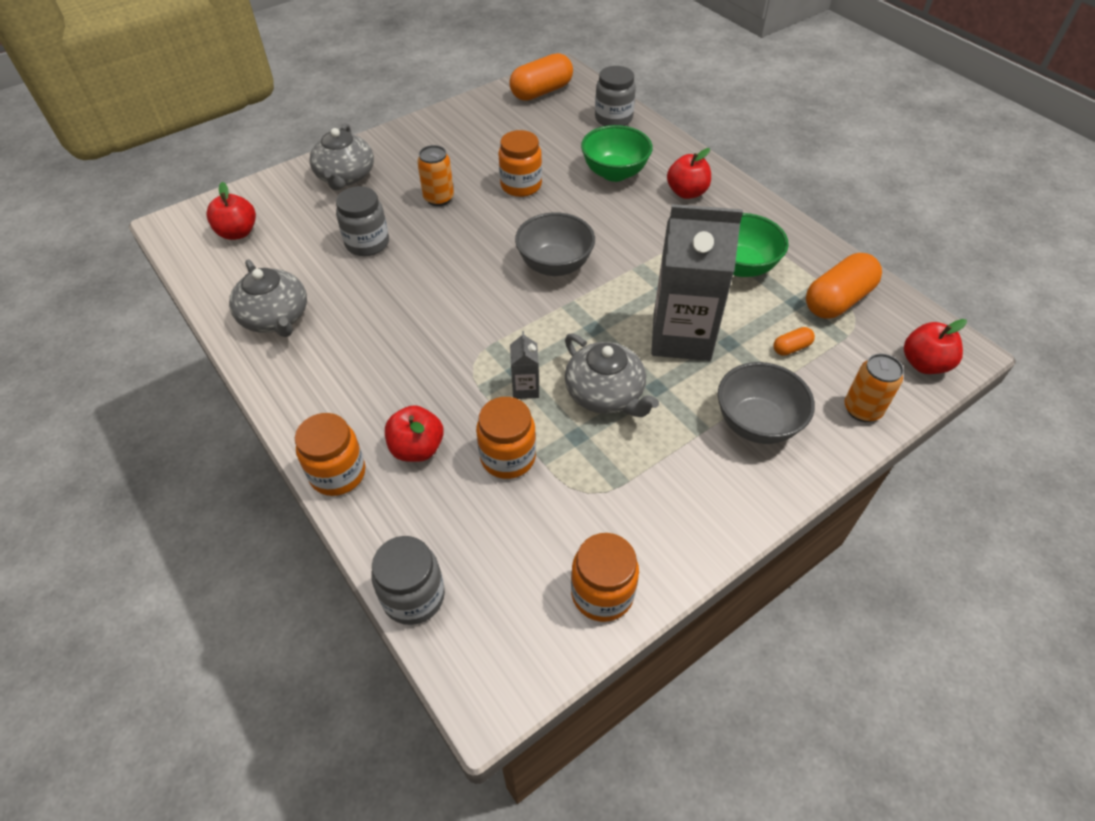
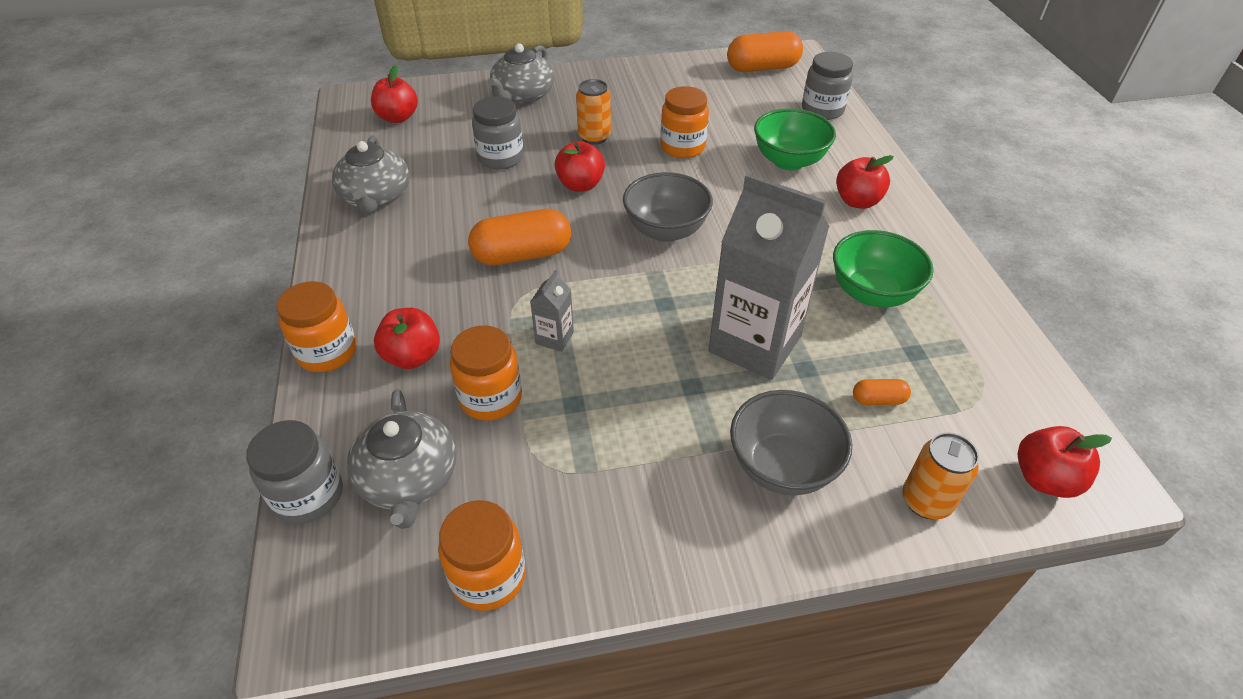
camera: 25 degrees right, 5 degrees down
(456, 247) = (580, 185): none -> red apple
(605, 394) = (632, 373): grey teapot -> grey teapot (409, 479)
(837, 300) = (970, 367): orange capsule -> orange capsule (522, 255)

